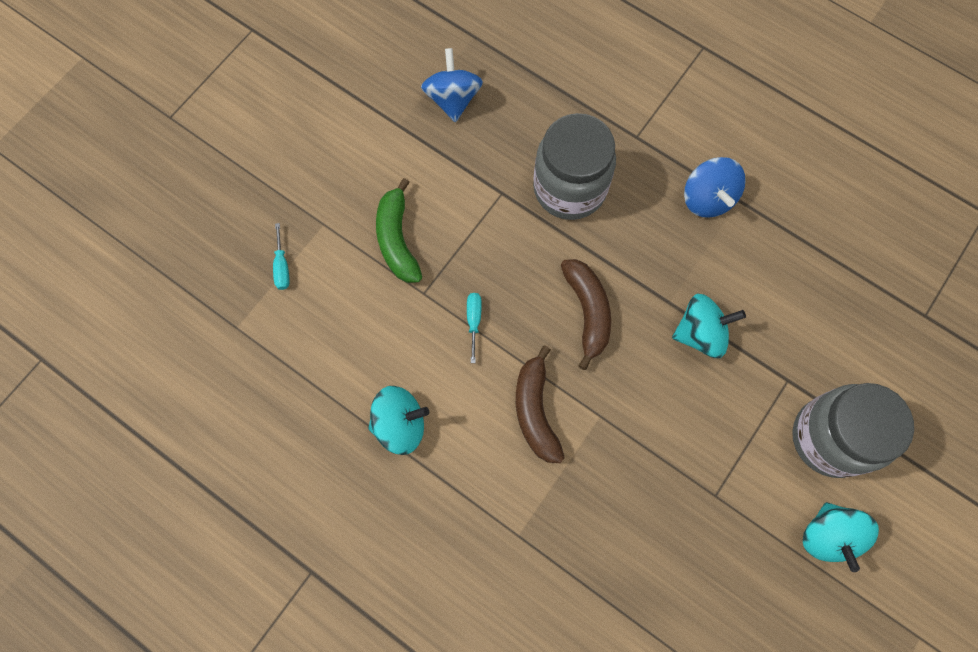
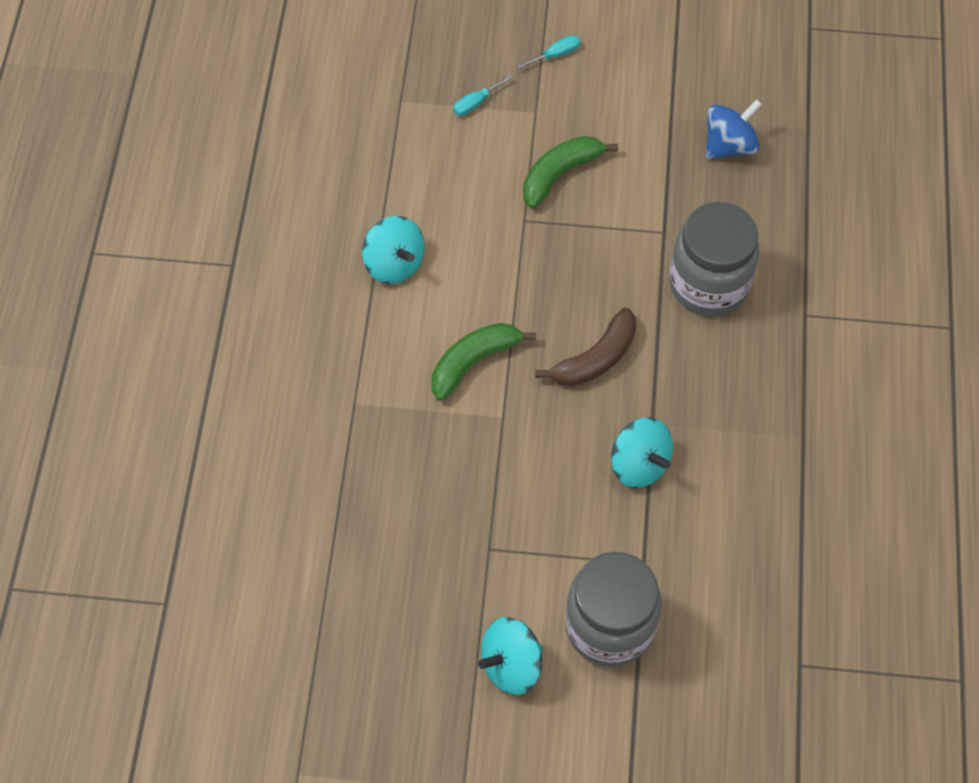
camera: 60 degrees right, 10 degrees down
(474, 321) = (525, 272): turquoise screwdriver -> turquoise screwdriver (556, 54)
(535, 411) = (473, 362): brown banana -> green banana
(707, 198) = (784, 407): blue spinning top -> none

